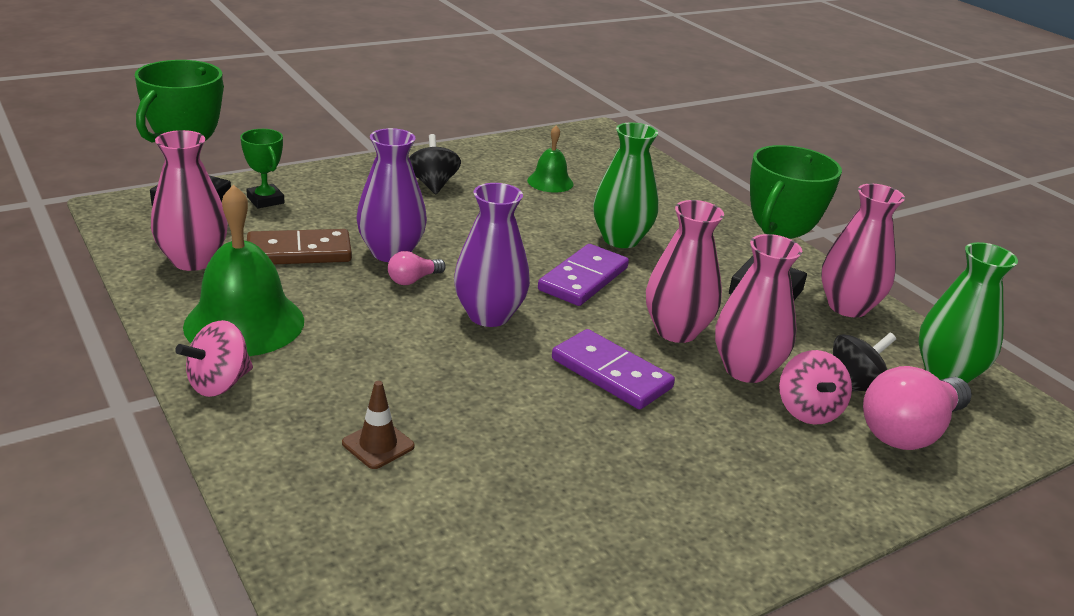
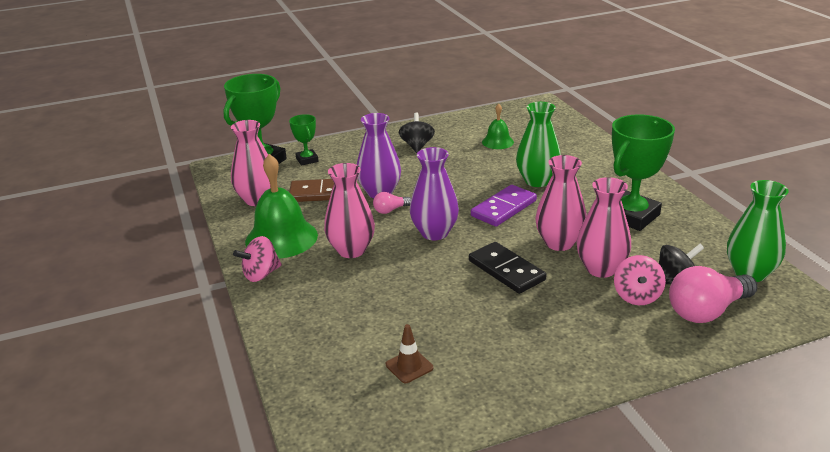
camera: 15 degrees right, 0 degrees up
(378, 445) = (348, 312): brown traffic cone -> brown traffic cone (409, 366)
(611, 373) = (506, 270): purple domino -> black domino
(847, 307) = (690, 226): pink vase -> pink vase (351, 250)

